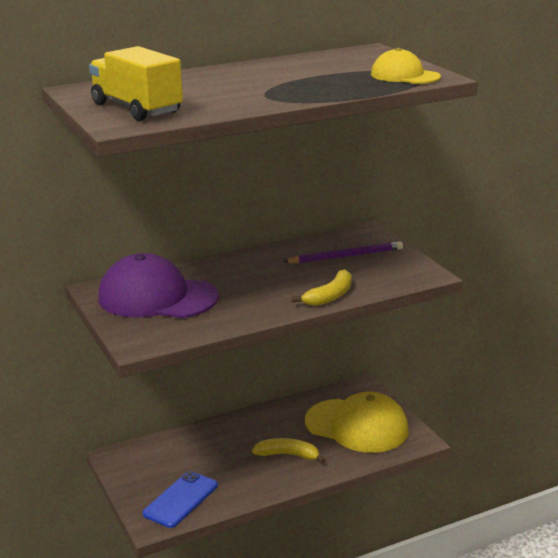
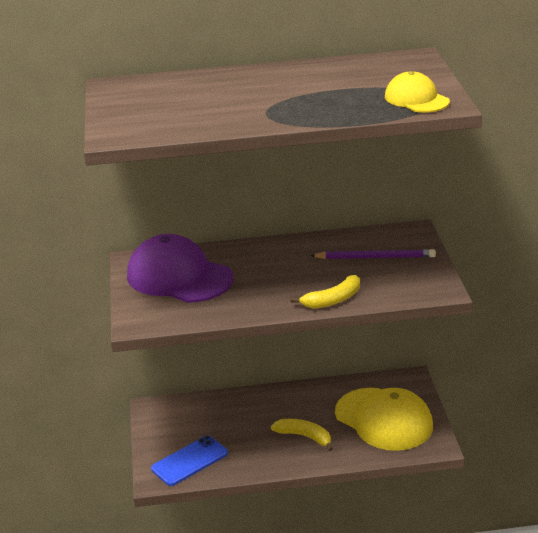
camera: 20 degrees right, 5 degrees up
(137, 108) = (143, 116): yellow truck -> none

